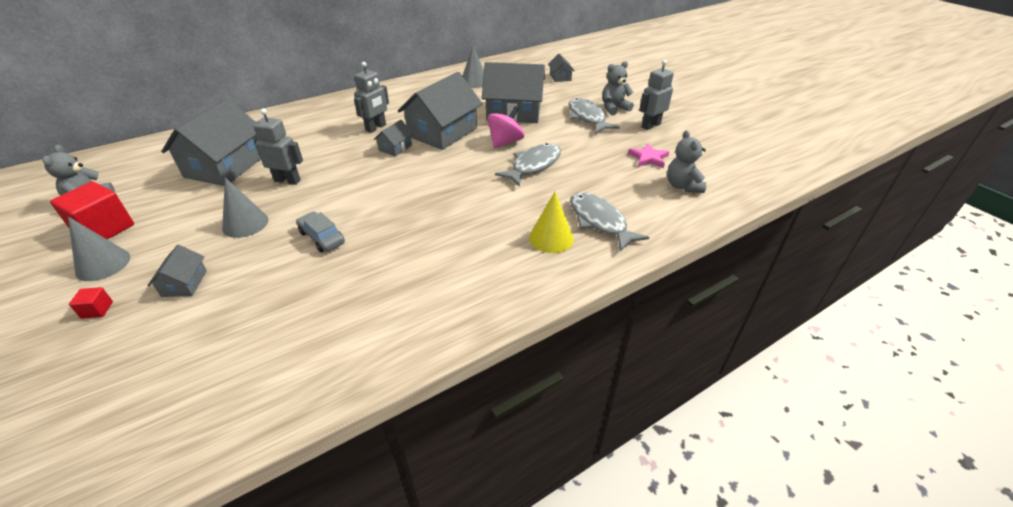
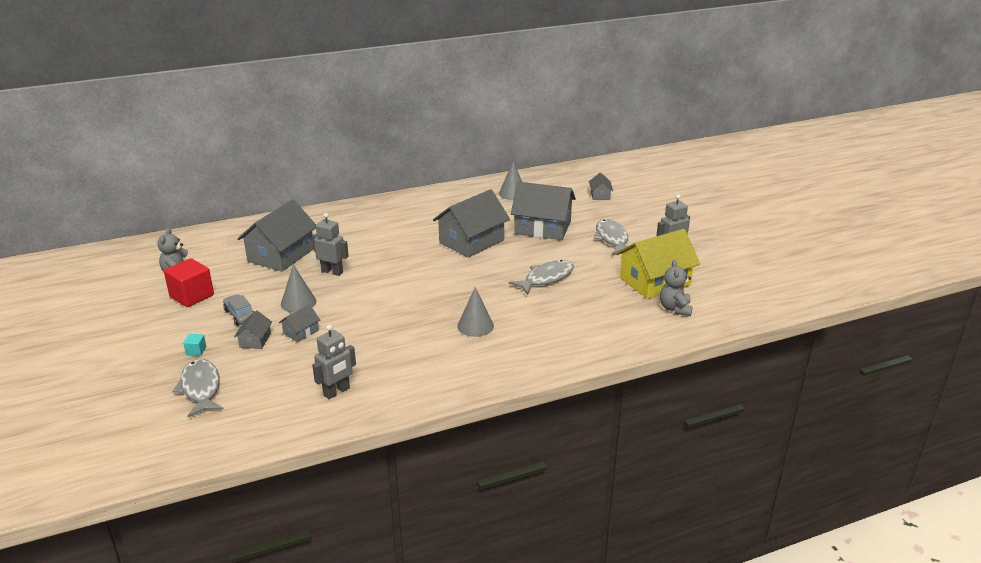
camera: 10 degrees right, 10 degrees down
(97, 310) = (196, 351): red cube -> turquoise cube
(103, 264) = (195, 321): grey cone -> grey cone (475, 326)
(322, 237) = (358, 319): grey car -> grey car (240, 315)
(376, 128) = (412, 232): grey robot -> grey robot (337, 392)
(395, 148) = (426, 252): grey house -> grey house (301, 332)
(505, 142) = (527, 255): pink spinning top -> none
(551, 238) = (542, 338): yellow cone -> none
(599, 221) = (588, 329): grey fish -> grey fish (201, 388)
(614, 108) = (642, 232): grey teddy bear -> none
(648, 158) = (655, 281): pink star -> yellow house

